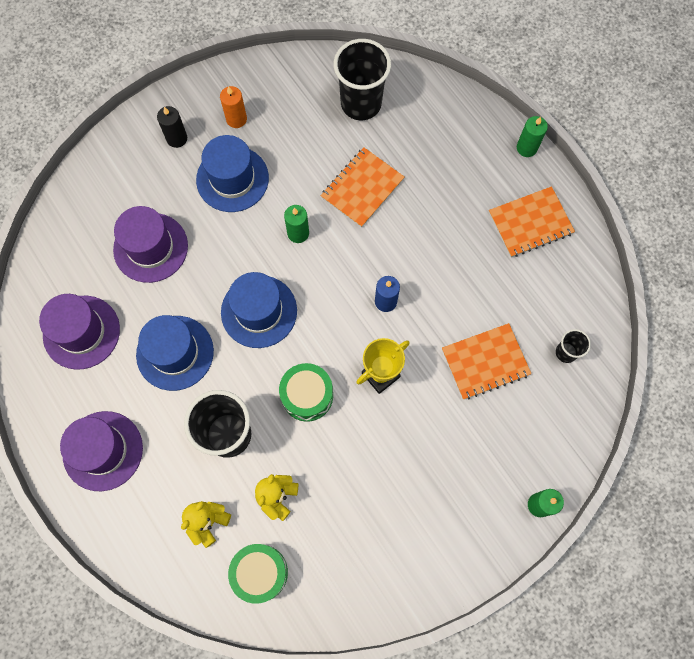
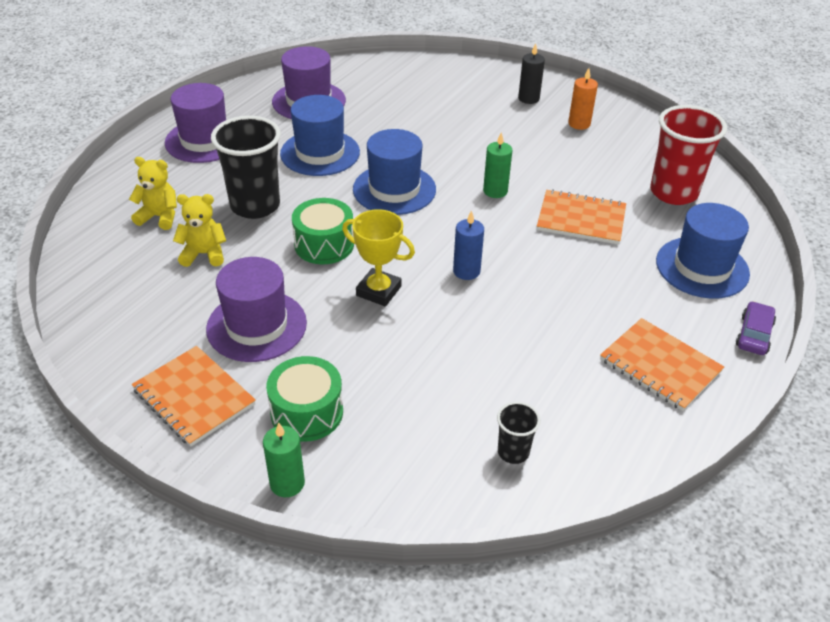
camera: 65 degrees right, 30 degrees down
(150, 247) = (412, 113): purple hat -> purple hat (256, 326)
(232, 179) = (517, 138): blue hat -> blue hat (702, 267)
(260, 573) = (117, 265): green drum -> green drum (307, 412)
(361, 104) = (673, 192): black cup -> red cup
(485, 362) = (449, 375): orange notebook -> orange notebook (194, 397)
(526, 148) = (754, 334): green candle -> purple car

